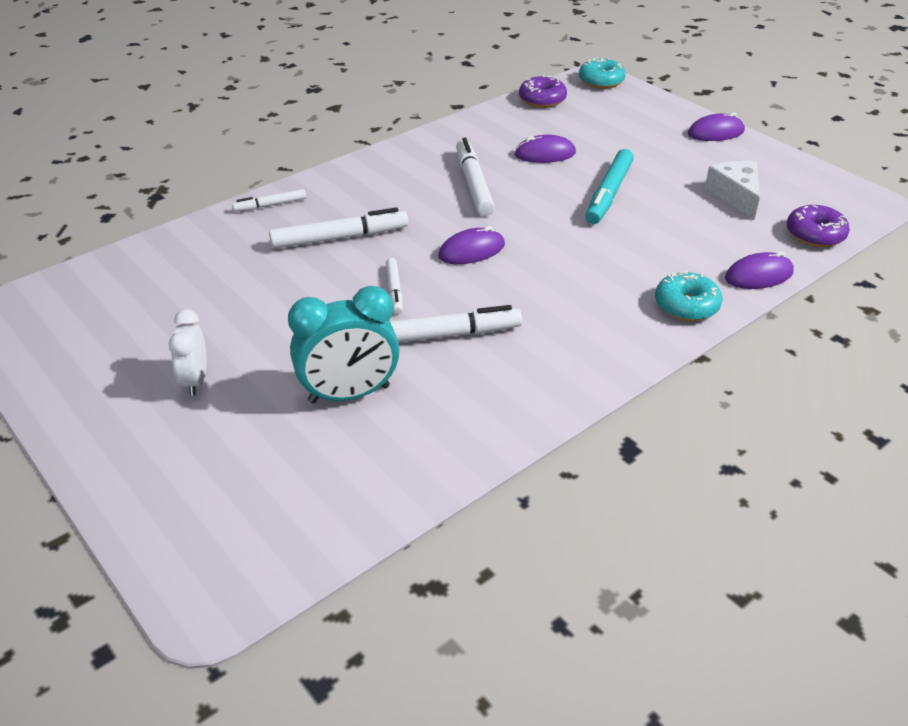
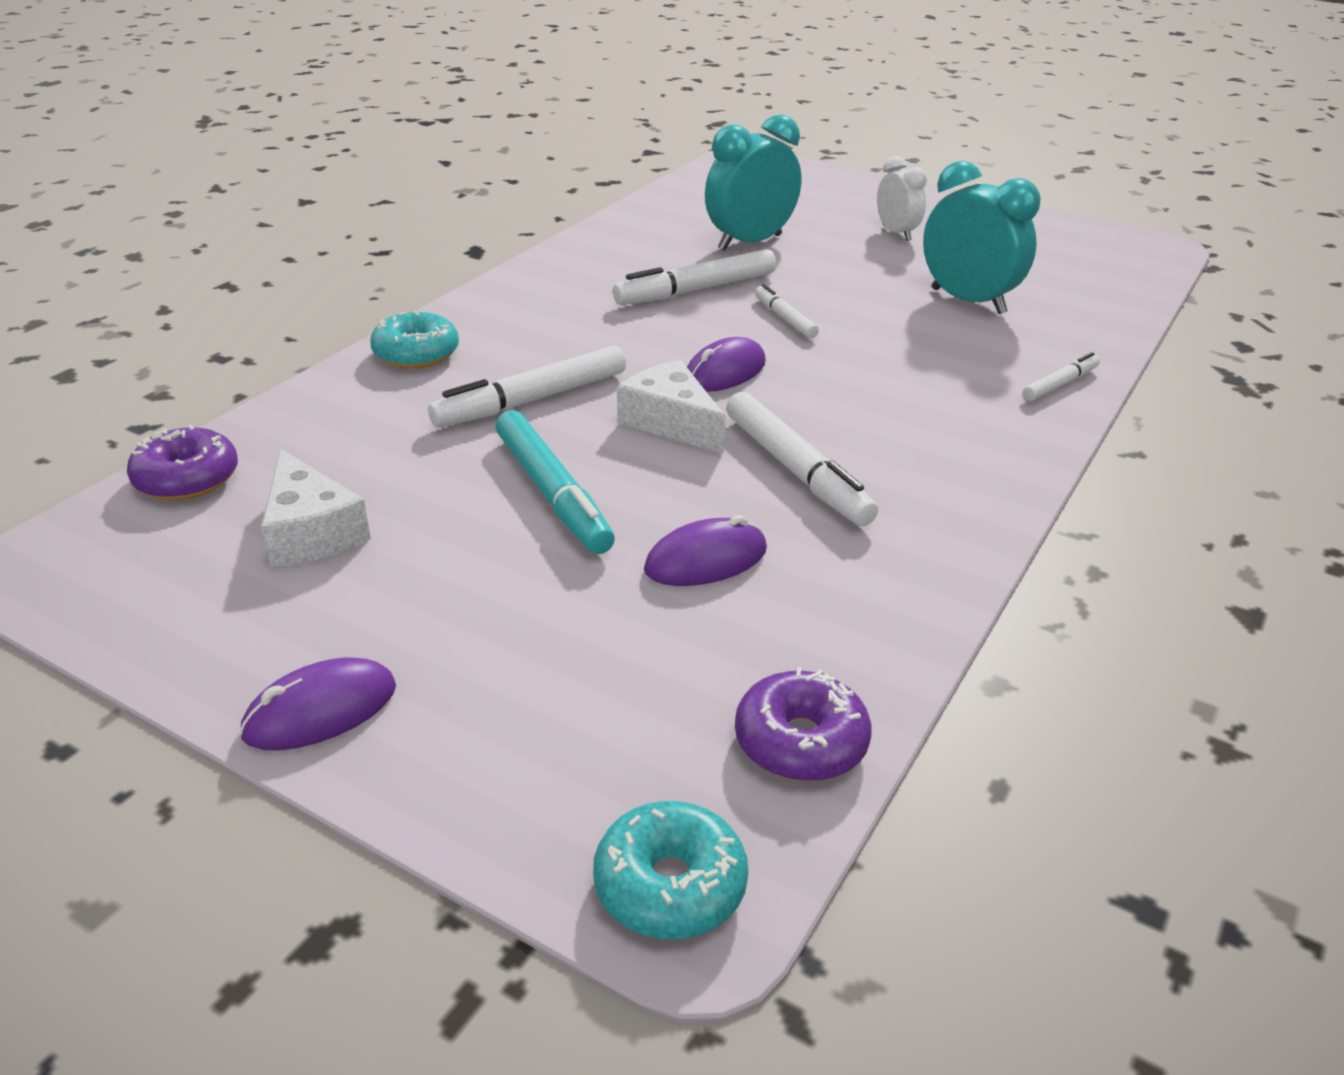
camera: 160 degrees right, 5 degrees down
(239, 281) = (968, 301): none -> turquoise clock
(340, 238) = (912, 360): white marker -> white marker (531, 400)
(526, 222) = (671, 422): none -> white cheese
(608, 194) = (552, 493): turquoise marker -> turquoise marker turned 150 degrees clockwise
(758, 275) = (307, 403): purple mouse -> none

